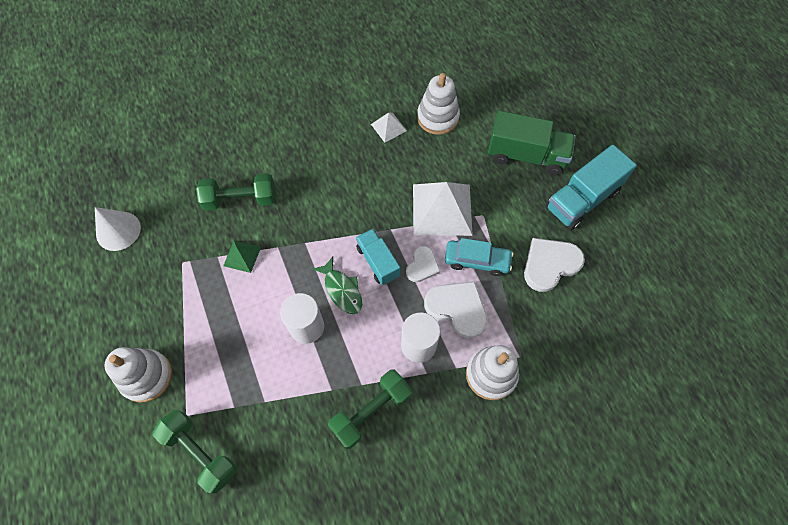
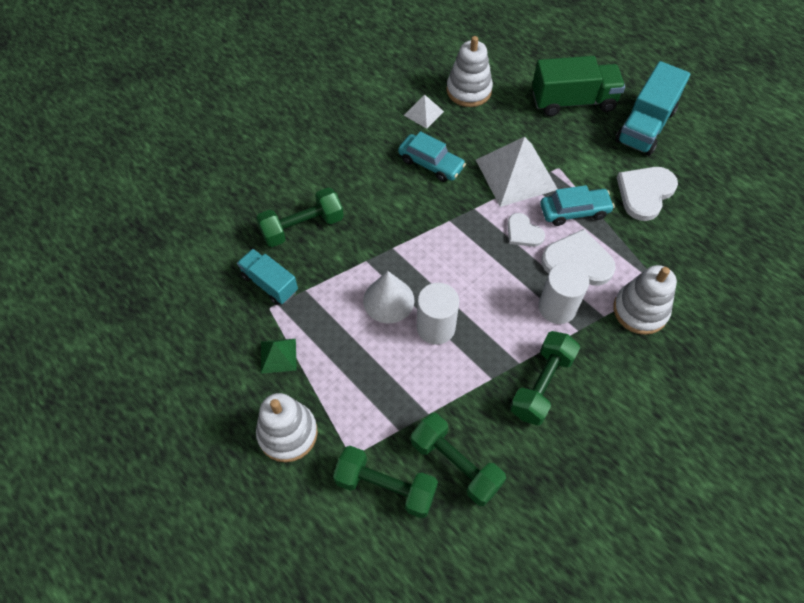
camera: 20 degrees left, 5 degrees down
(118, 231) = (180, 299): white cone -> white cone (388, 300)
(242, 256) = (332, 281): green pyramid -> green pyramid (278, 355)
(265, 455) = (455, 464): none -> green dumbbell
(342, 290) = (454, 281): green fish -> none
(373, 176) = (431, 163): none -> turquoise car
(378, 262) = (477, 243): turquoise truck -> turquoise truck (270, 283)
(422, 265) = (523, 232): white heart -> white heart turned 135 degrees clockwise

